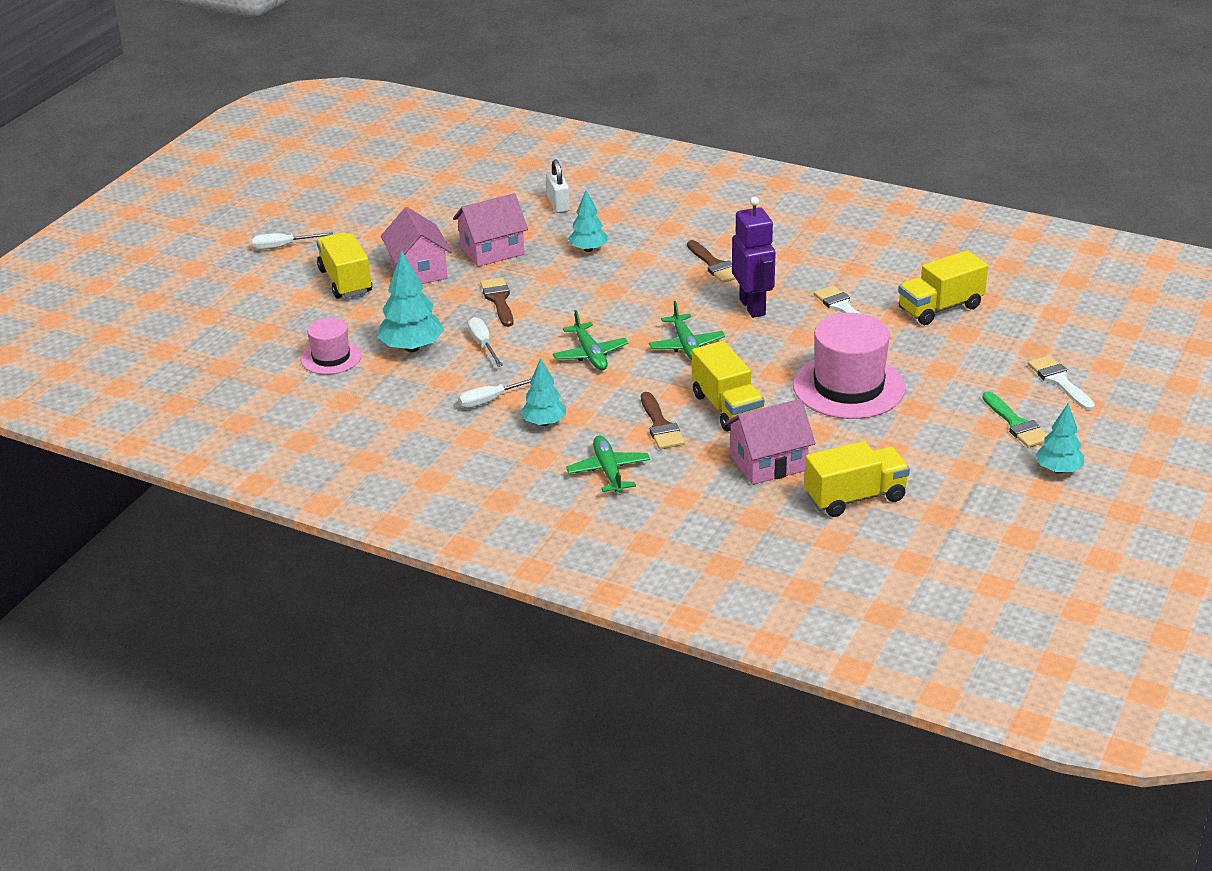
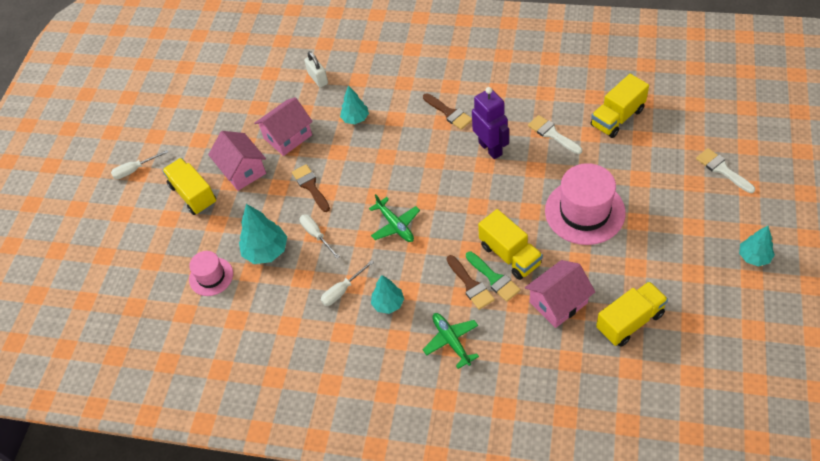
camera: 10 degrees left, 20 degrees up
(686, 345) = (459, 199): green plane -> none
(1016, 424) = (710, 219): green brush -> green brush (494, 278)

